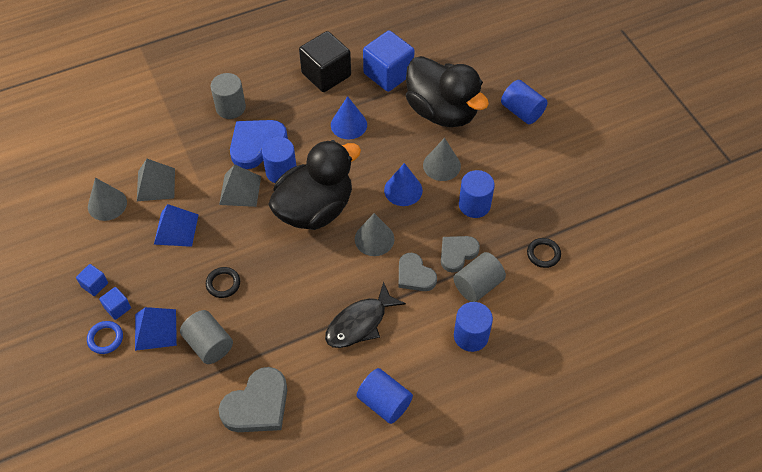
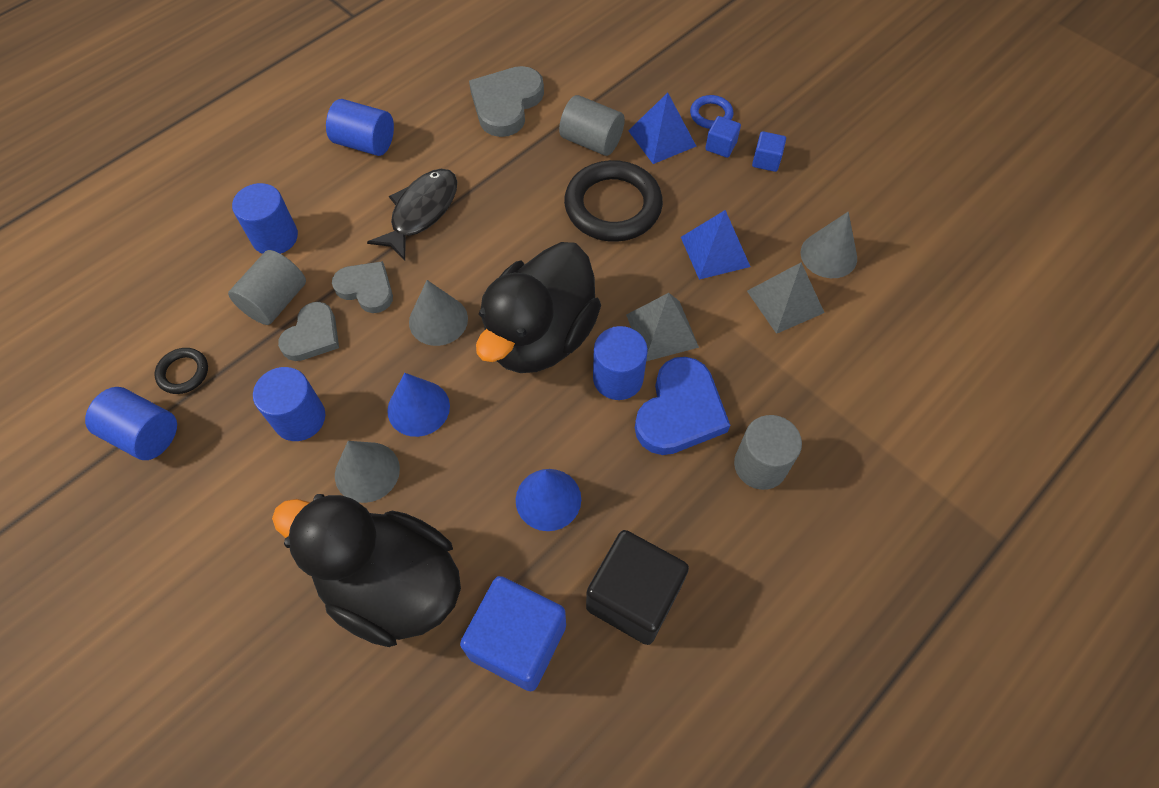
camera: 160 degrees right, 5 degrees up
(223, 284) = (613, 206): black ring -> black ring, size x2.12
(522, 111) = (238, 638): blue cylinder -> blue cylinder (144, 434)

